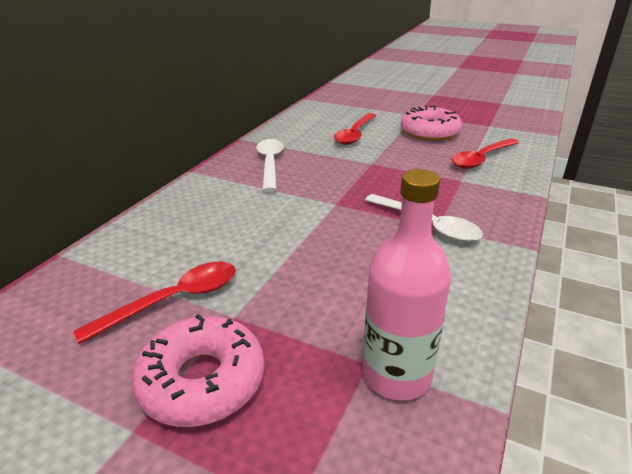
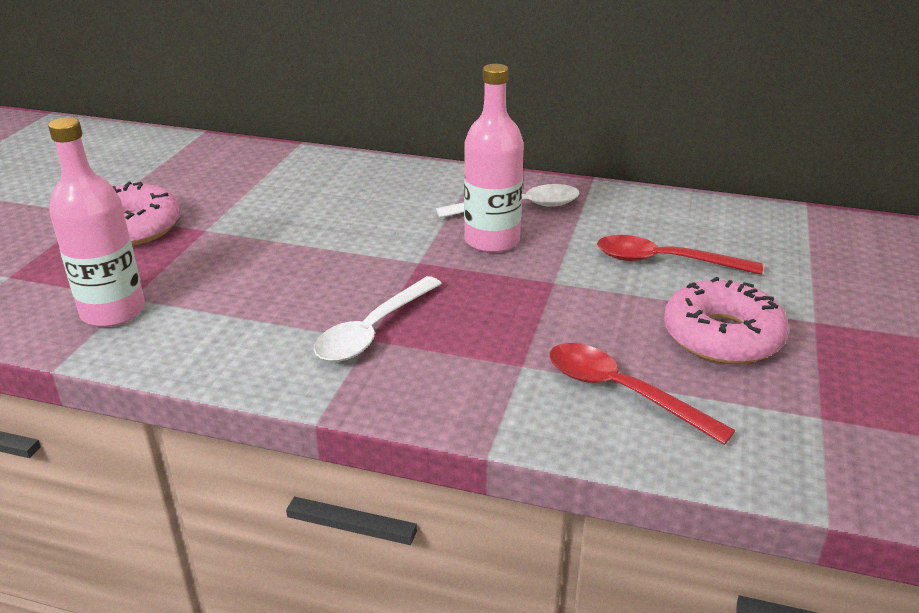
camera: 80 degrees right, 0 degrees up
(174, 300) = (230, 201): red spoon -> none
(314, 176) = (492, 241): none -> pink bottle

